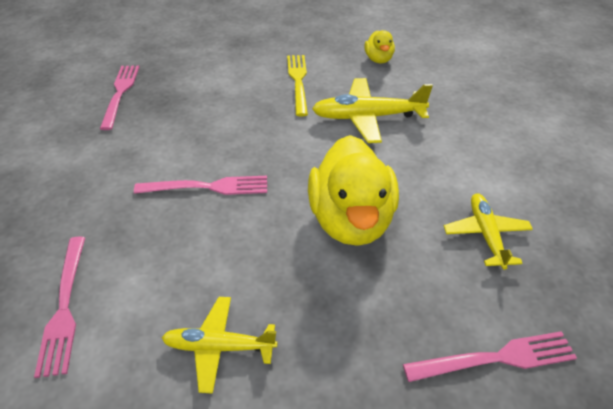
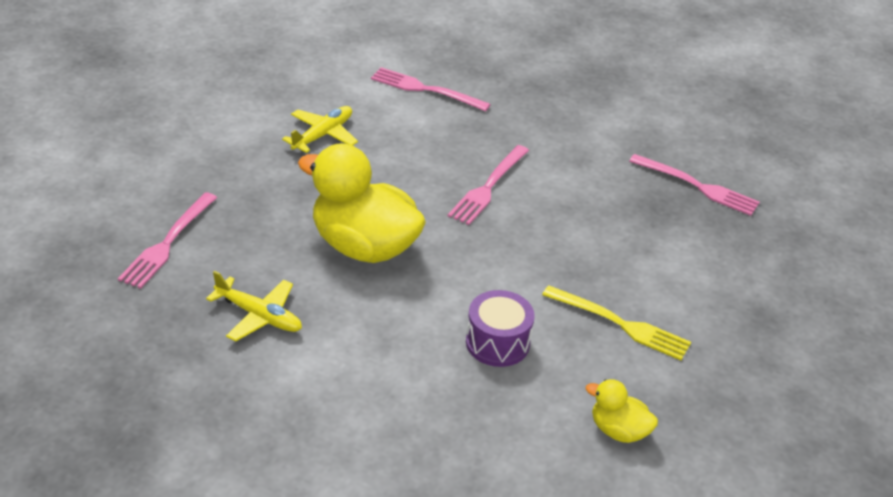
camera: 120 degrees right, 5 degrees down
(368, 117) = (497, 342): yellow plane -> purple drum

